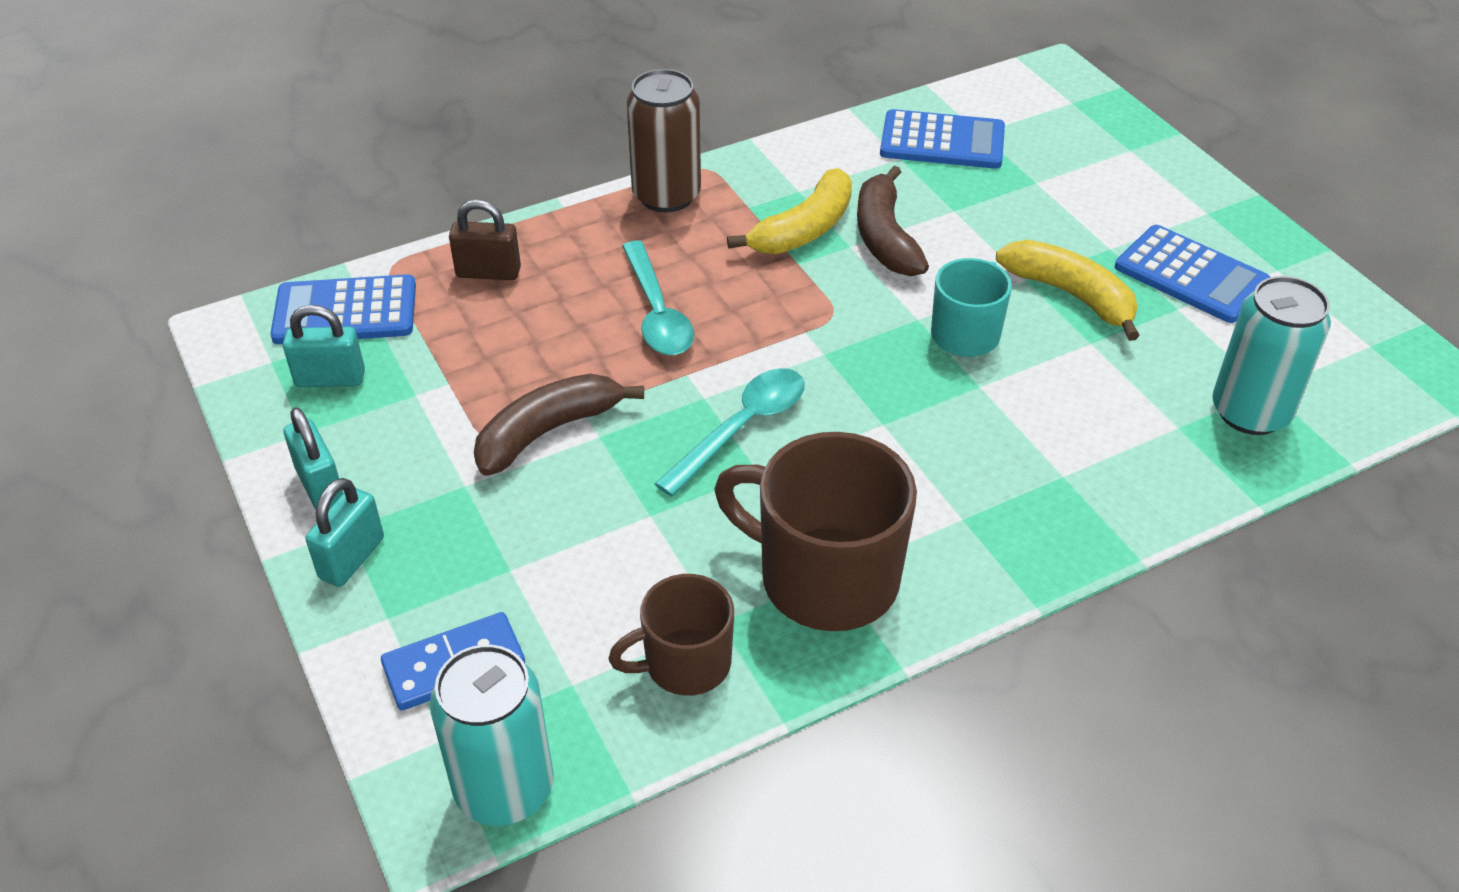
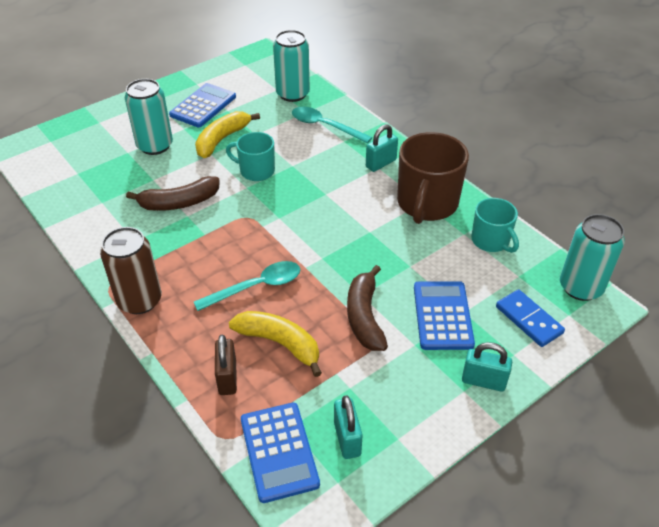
camera: 100 degrees left, 0 degrees up
(320, 487) = (438, 413): turquoise padlock -> turquoise padlock (381, 163)
(548, 432) = (364, 316): brown banana -> brown banana turned 45 degrees clockwise
(685, 663) = (491, 241): brown mug -> turquoise mug
(742, 428) = (341, 241): turquoise spoon -> turquoise spoon (325, 126)
(804, 229) = (173, 235): yellow banana -> yellow banana (280, 343)
(942, 141) = (86, 186): blue calculator -> blue calculator (442, 316)
(1054, 212) = (155, 146): none -> turquoise can

